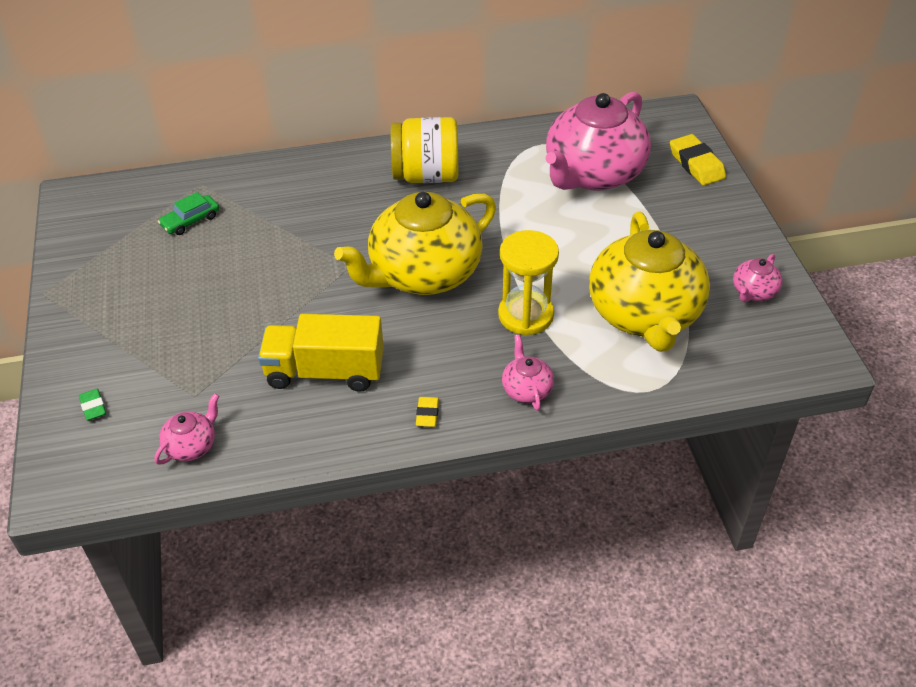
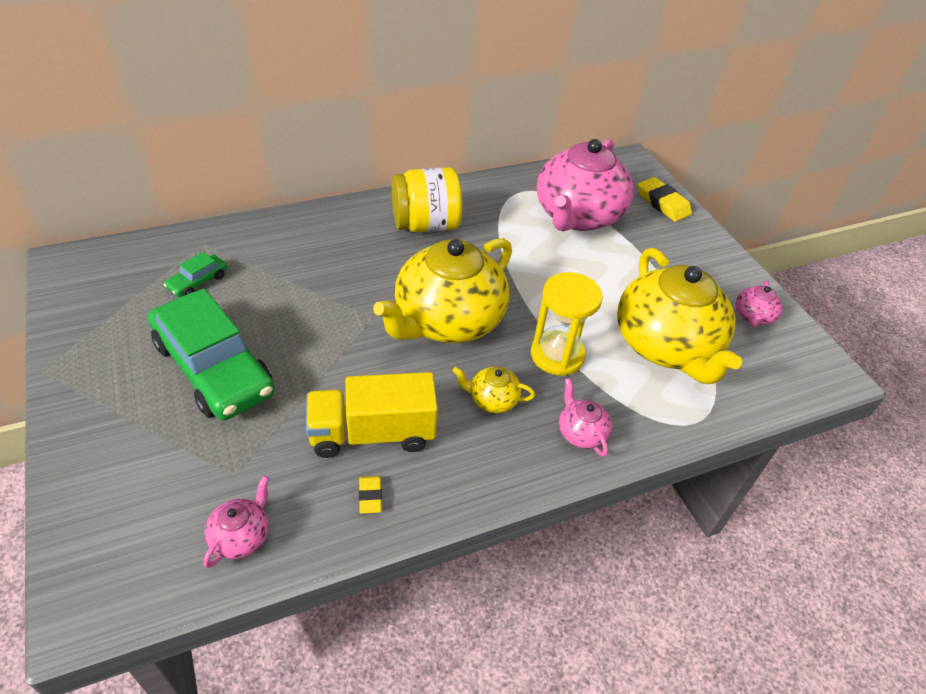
camera: 15 degrees left, 0 degrees up
(93, 407) = (117, 501): green eraser -> none
(192, 302) = (214, 368): none -> green car
(427, 414) = (490, 470): yellow eraser -> yellow eraser (370, 496)
(447, 351) = (492, 399): none -> yellow teapot

